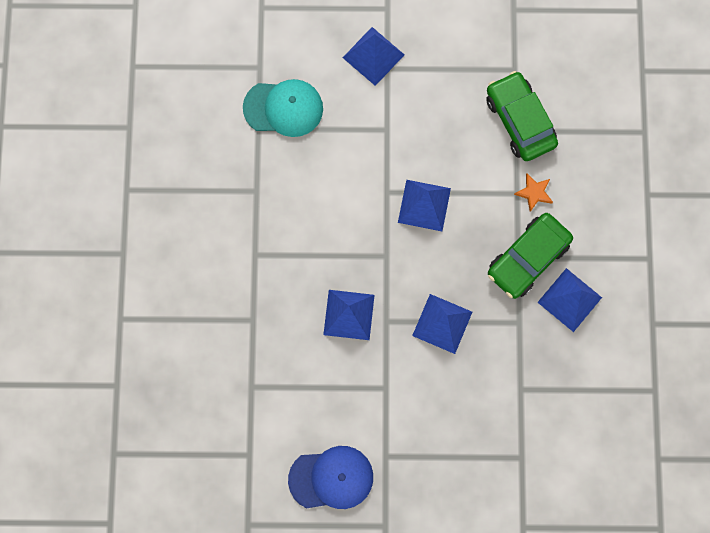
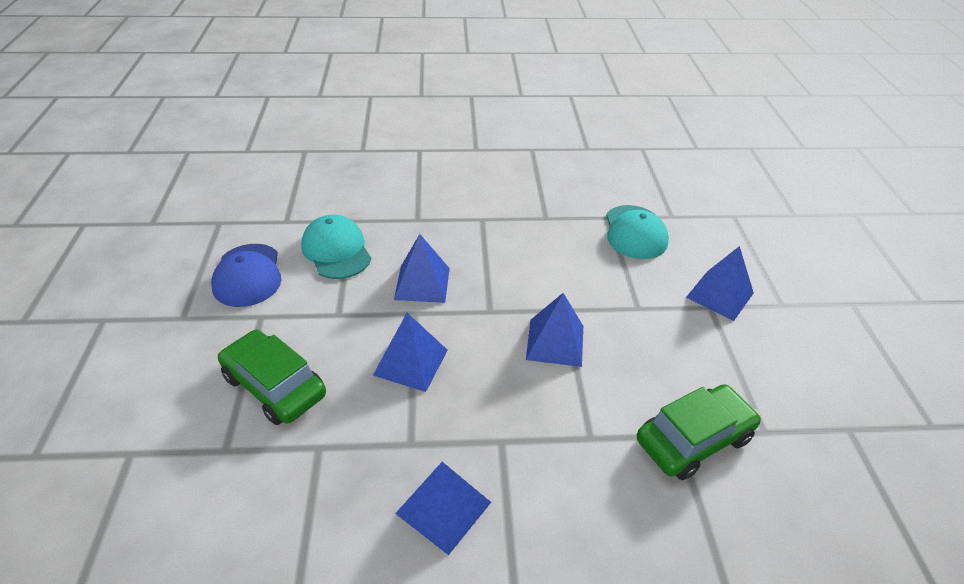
camera: 85 degrees right, 35 degrees down
(299, 398) = (336, 250): none -> turquoise cap
(528, 258) = (500, 452): green car -> green car (274, 386)
(534, 193) = (595, 458): orange star -> none

